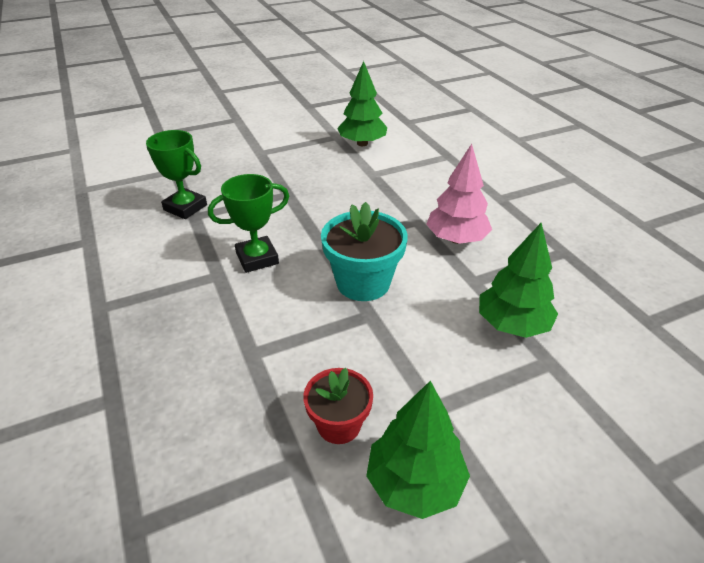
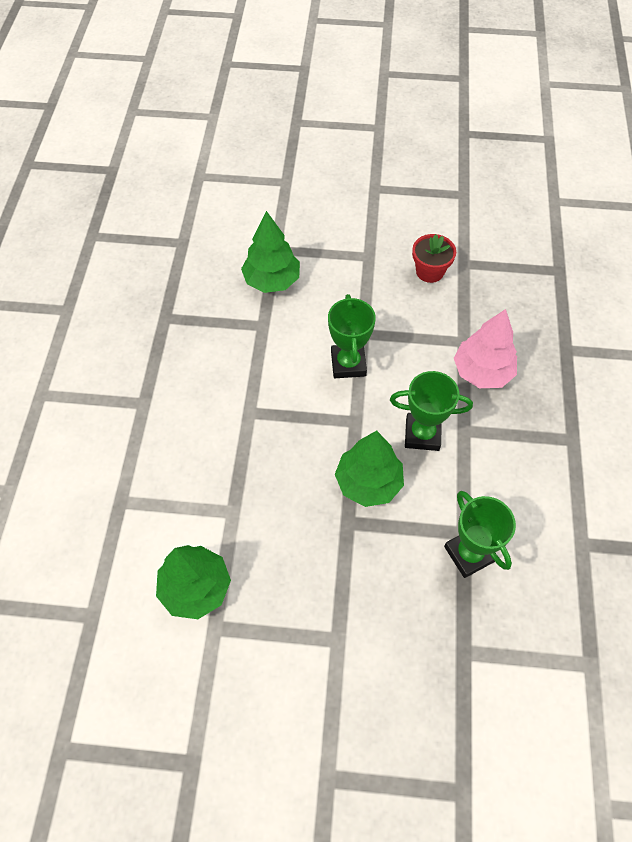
camera: 150 degrees left, 20 degrees up
(363, 283) = (348, 364): turquoise flower pot -> green trophy
(415, 483) = (407, 229): green tree -> green tree (368, 483)
(456, 239) = (235, 372): pink tree -> pink tree (482, 372)

